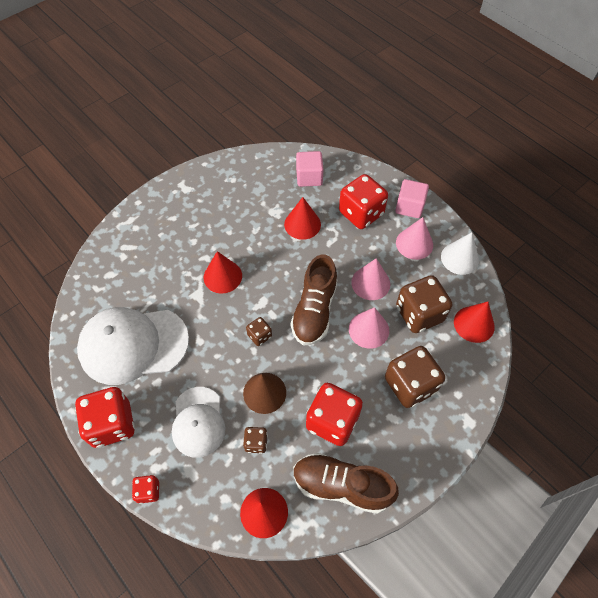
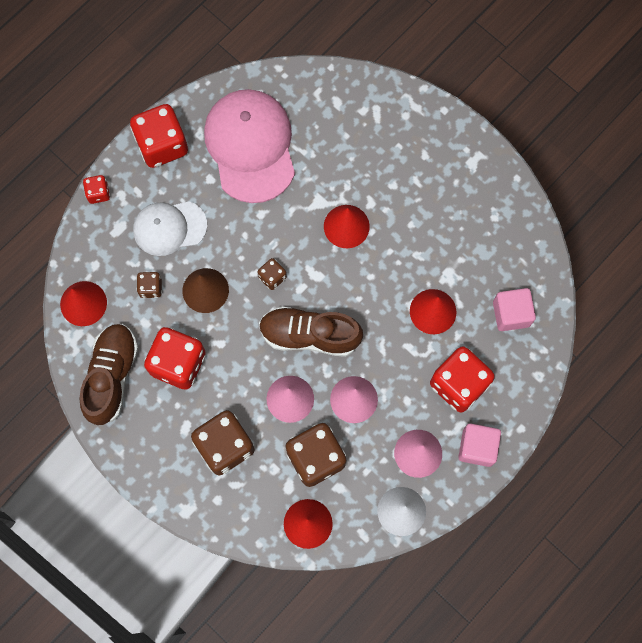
camera: 85 degrees right, 15 degrees up
(133, 345) = (250, 146): white cap -> pink cap

